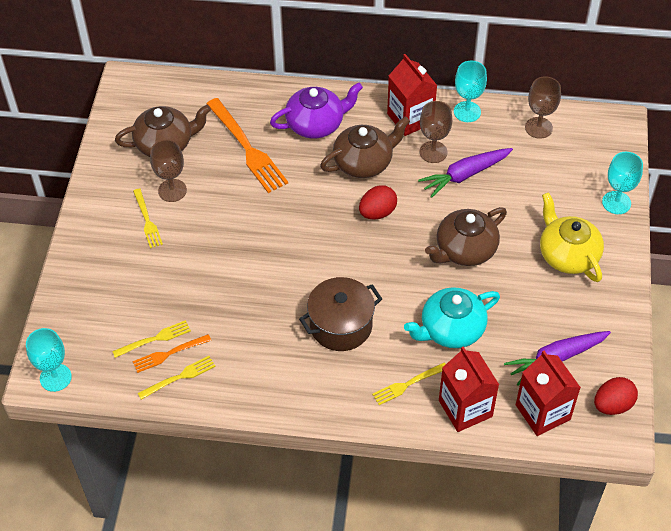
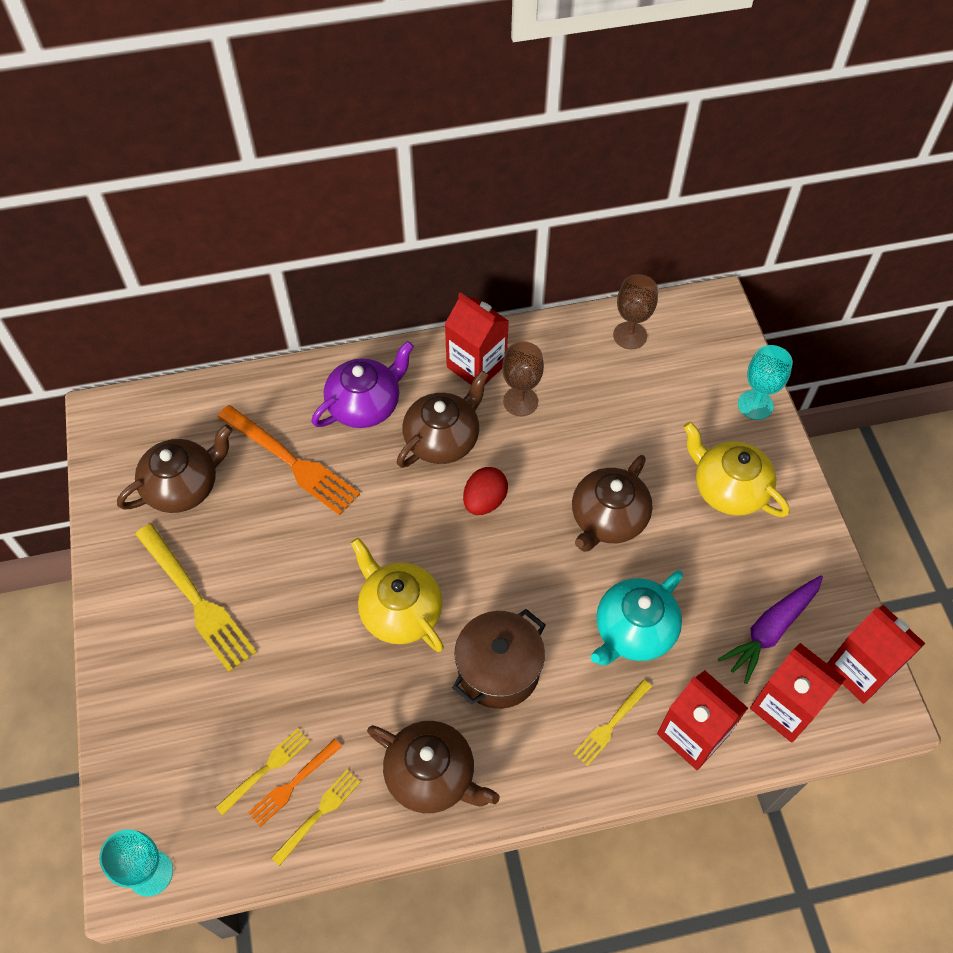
camera: 20 degrees left, 5 degrees up
(147, 221) = (197, 601): yellow fork -> yellow fork, size x1.85
(172, 190) = (215, 548): brown goblet -> none
(266, 377) = (432, 775): none -> brown teapot
(286, 267) = (400, 611): none -> yellow teapot
(465, 175) = (569, 421): purple carrot -> none
(467, 112) = (540, 338): turquoise goblet -> none
(612, 405) = (860, 670): red egg -> red carton

